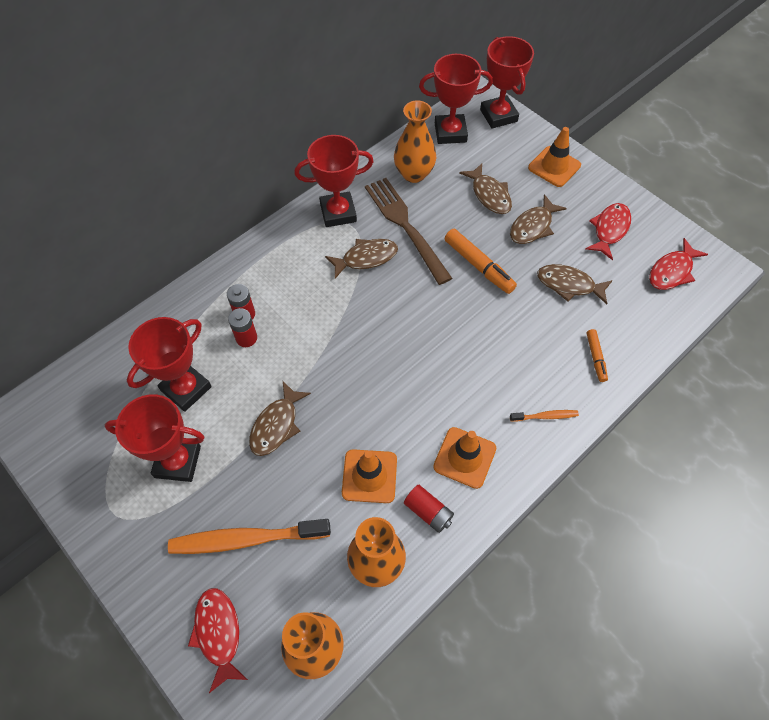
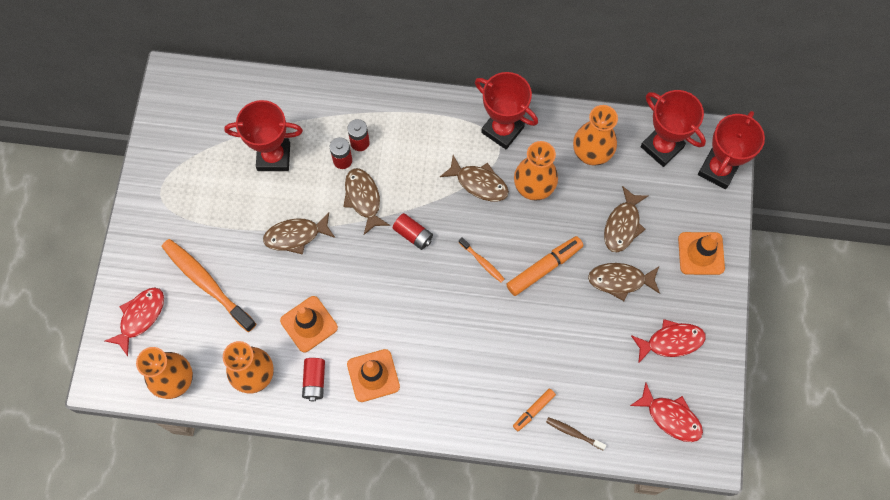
camera: 50 degrees right, 10 degrees up
(178, 461) = (221, 198): red trophy -> none
(364, 334) = (413, 235): none -> red battery
(405, 226) = (533, 187): brown fork -> orange vase
(478, 266) = (544, 268): orange marker -> orange marker turned 135 degrees counterclockwise
(545, 416) = (451, 408): orange toothbrush -> orange toothbrush (482, 262)
(569, 285) = (585, 346): brown fish -> brown fish (363, 199)
(637, 343) = (573, 433): none -> brown toothbrush
(672, 271) = (671, 417): red fish -> red fish turned 150 degrees counterclockwise

